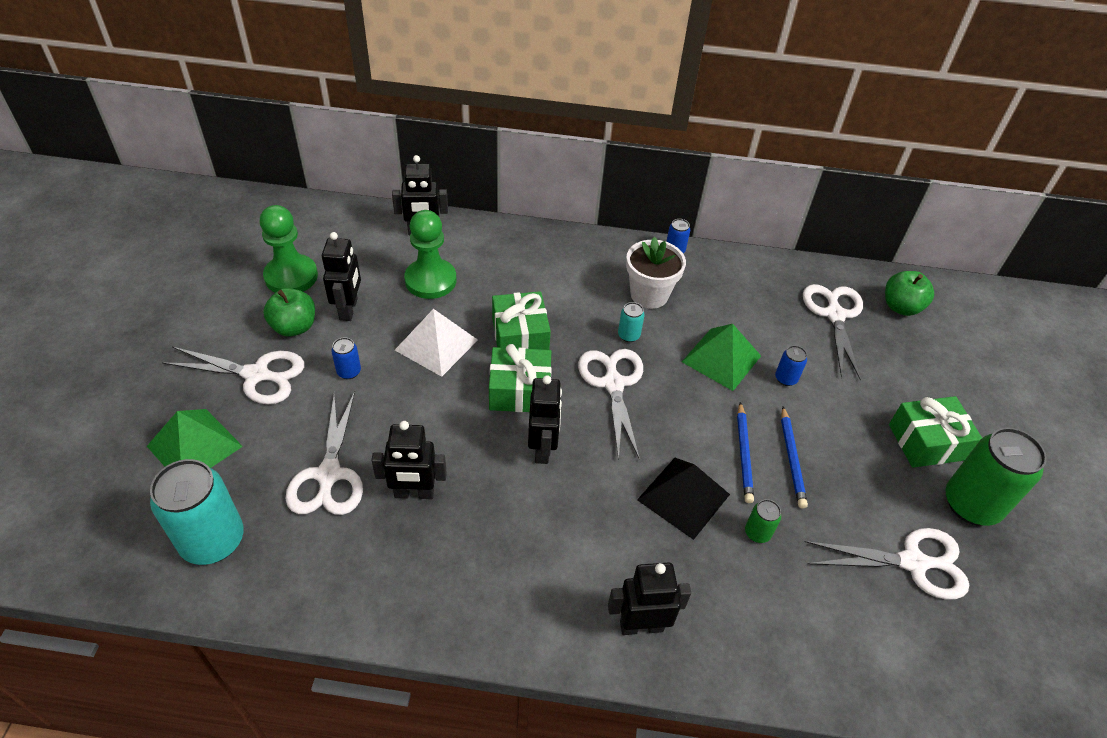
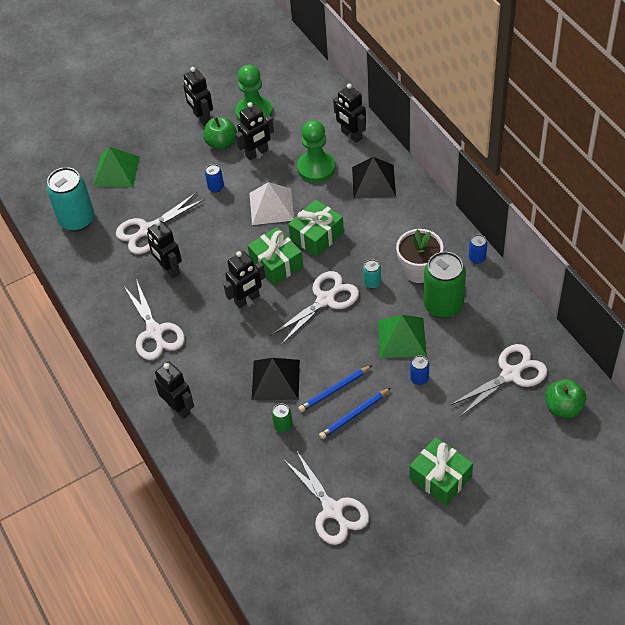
camera: 60 degrees right, 5 degrees up
(234, 320) = (202, 118): none -> black robot
(256, 375) = (177, 156): white scissors -> white scissors (154, 332)
(501, 254) = (373, 181): none -> black pyramid
(971, 504) = (408, 522): green can -> green can (443, 305)

